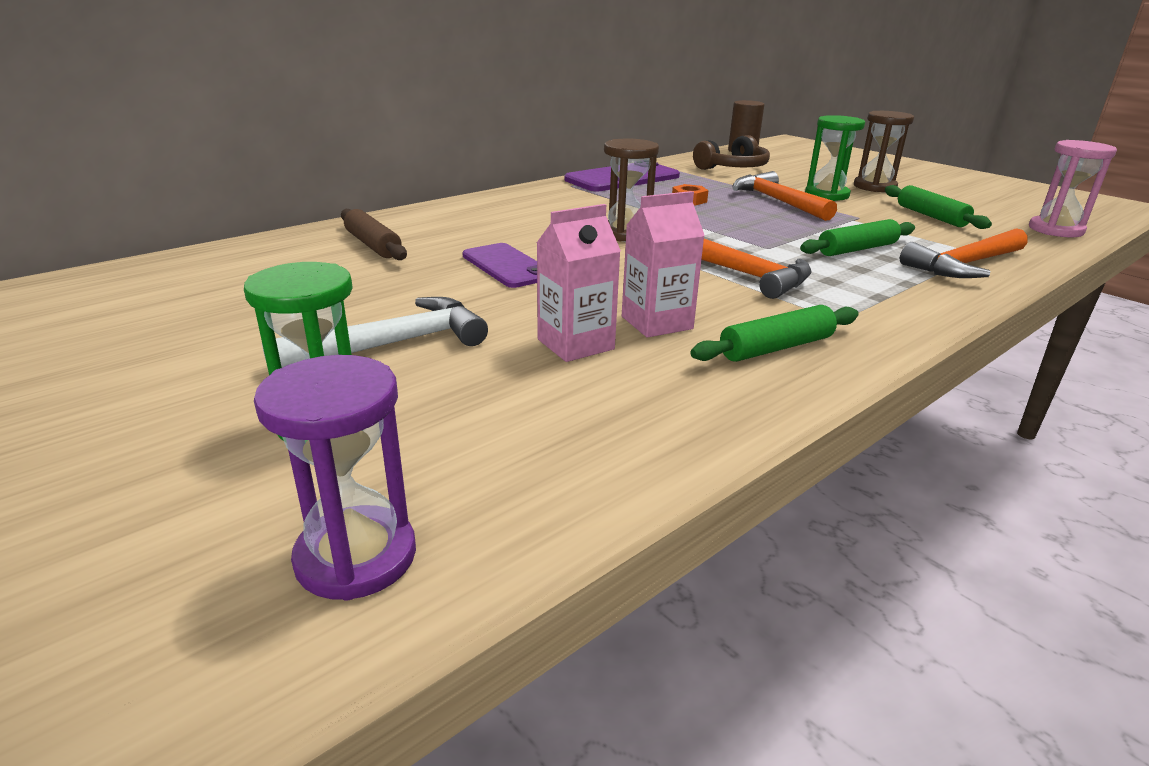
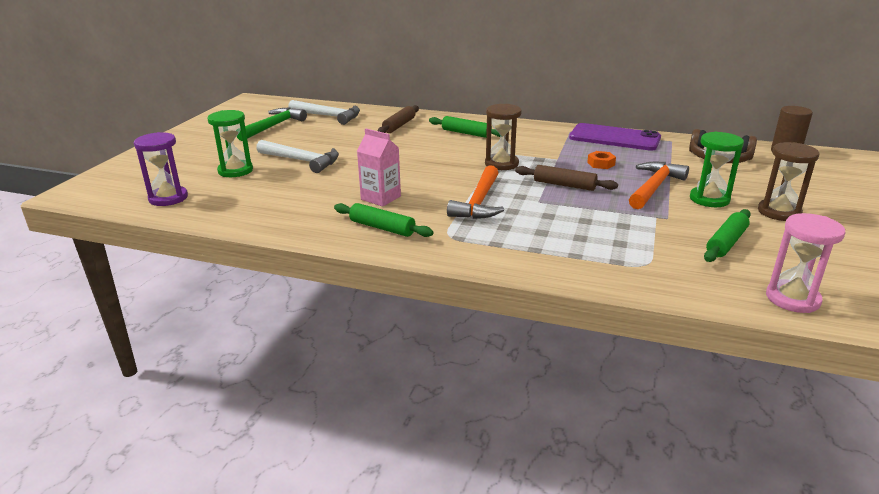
camera: 60 degrees right, 0 degrees up
(138, 330) = (273, 126): none -> green hammer
(207, 276) = (329, 116): none -> white hammer
(507, 266) = (410, 154): purple phone -> none
(575, 344) = (337, 188): pink carton -> none
(731, 227) = (564, 185): none -> brown rolling pin
(857, 249) = (582, 226): green rolling pin -> green rolling pin (466, 133)
(964, 265) = (608, 265): orange hammer -> none

